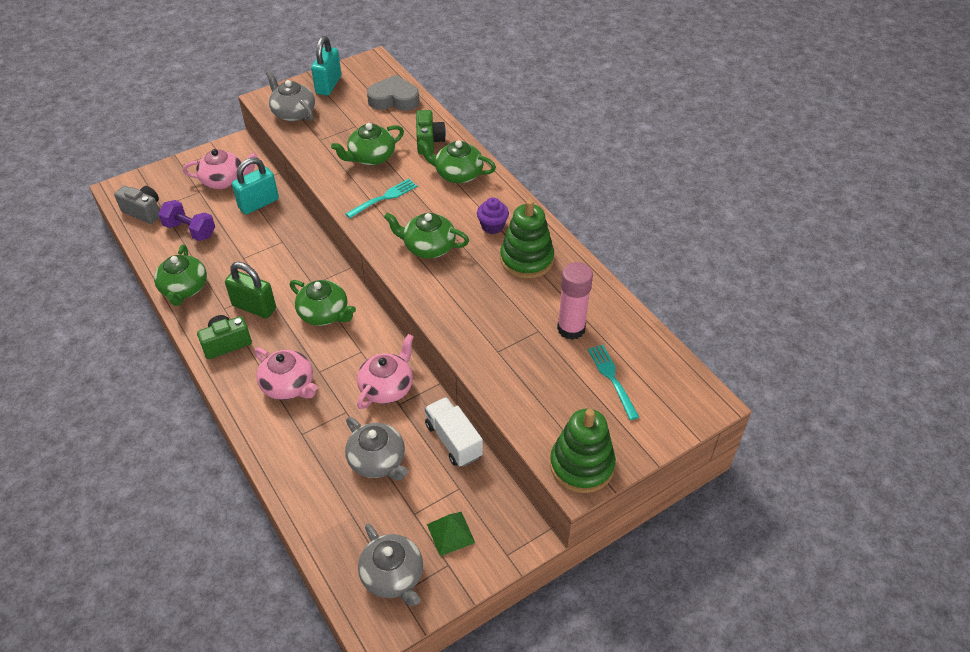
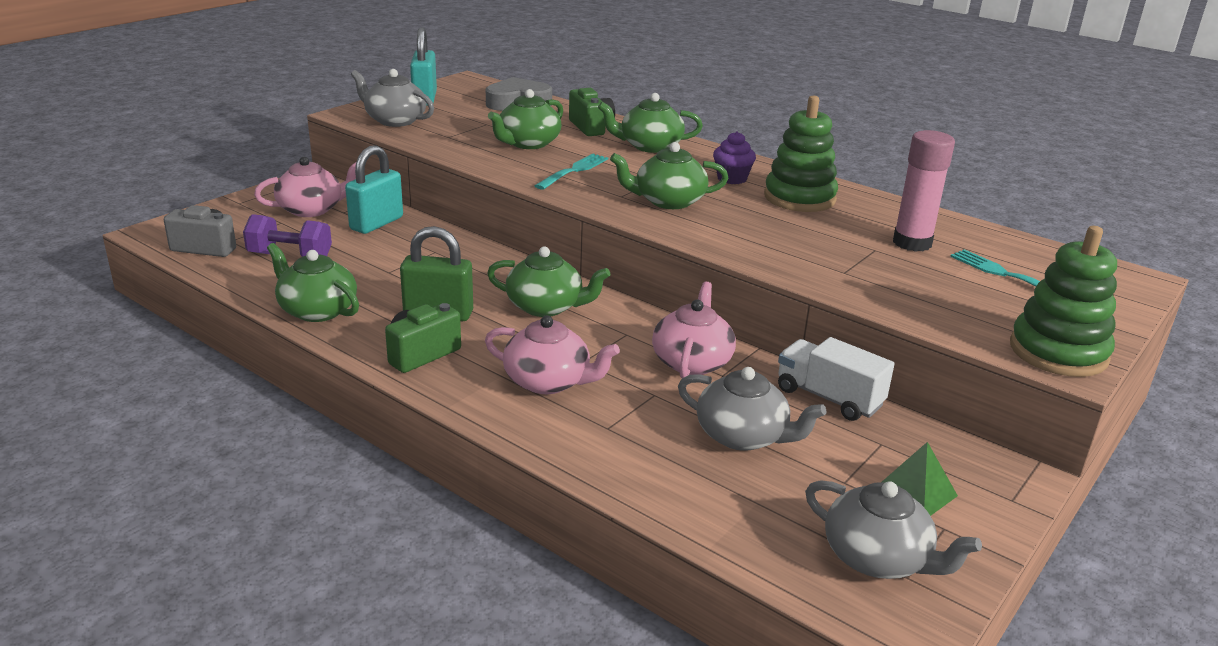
camera: 20 degrees left, 20 degrees down
(184, 288) = (317, 310): green teapot -> green teapot turned 150 degrees clockwise

